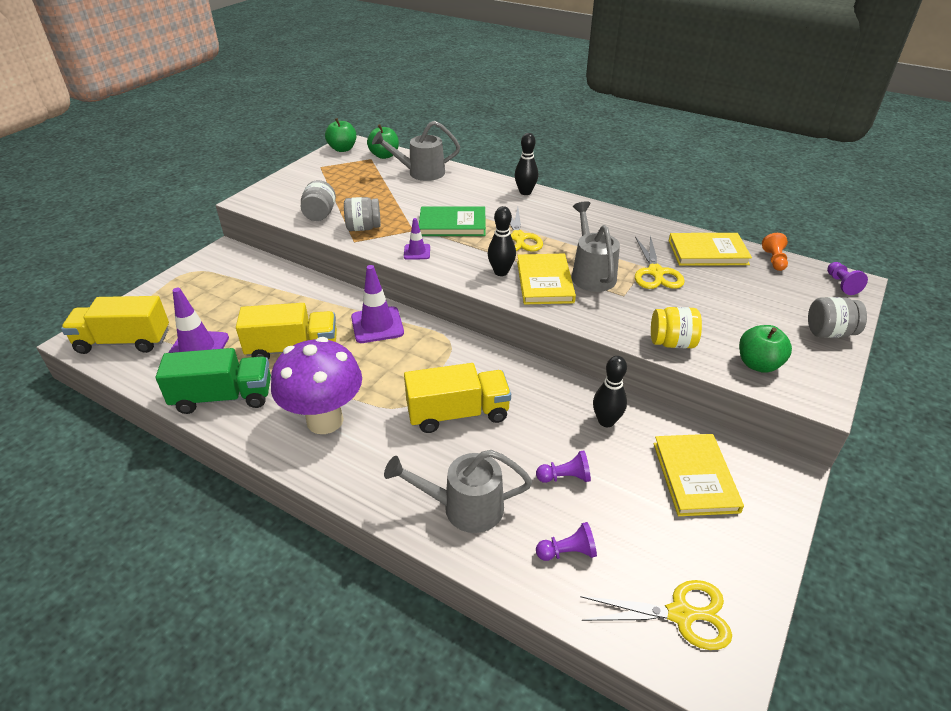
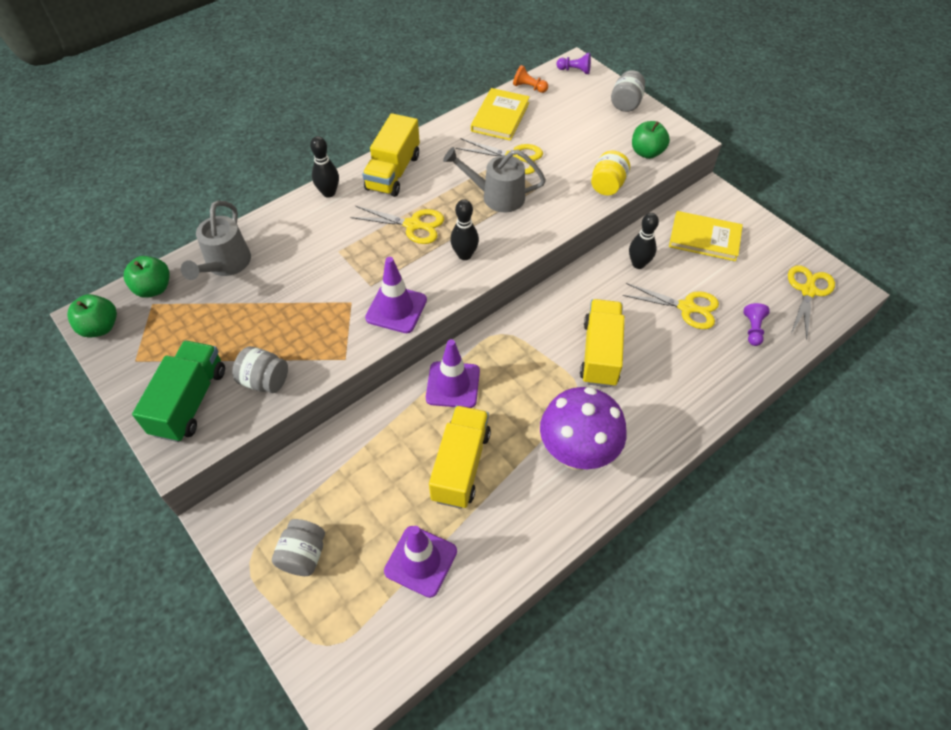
camera: 70 degrees left, 15 degrees up
(124, 342) = (371, 646): yellow truck -> yellow truck (393, 172)
(223, 397) = (513, 539): green truck -> green truck (190, 401)
(363, 228) = (321, 344): grey jar -> grey jar (303, 555)
(417, 252) = (396, 309): purple traffic cone -> purple traffic cone, size x1.78
(452, 224) = (358, 267): green book -> none
(463, 507) = (701, 377): grey watering can -> none
(545, 282) = (494, 230): yellow book -> none
(565, 477) = (687, 307): purple pawn -> yellow scissors

